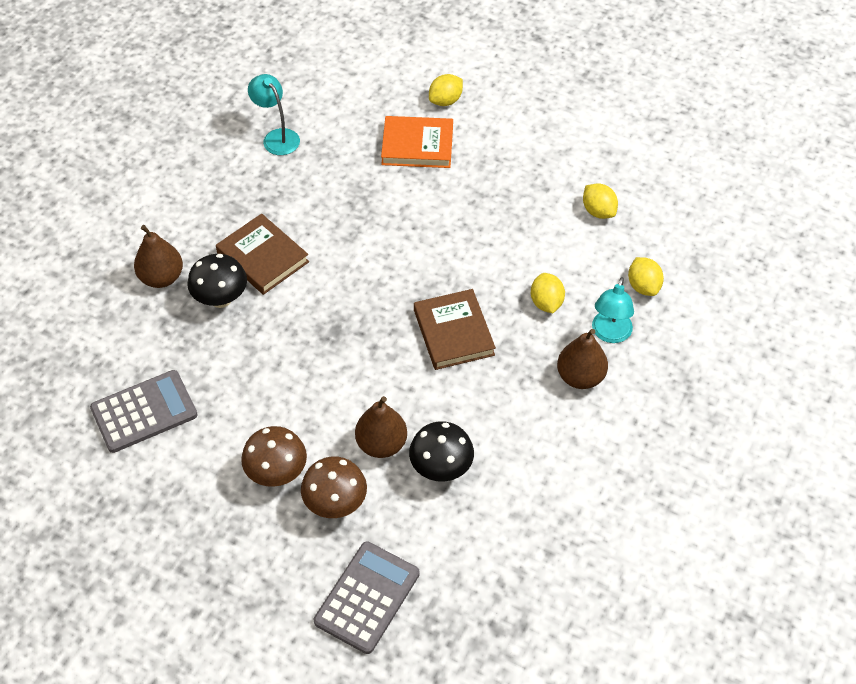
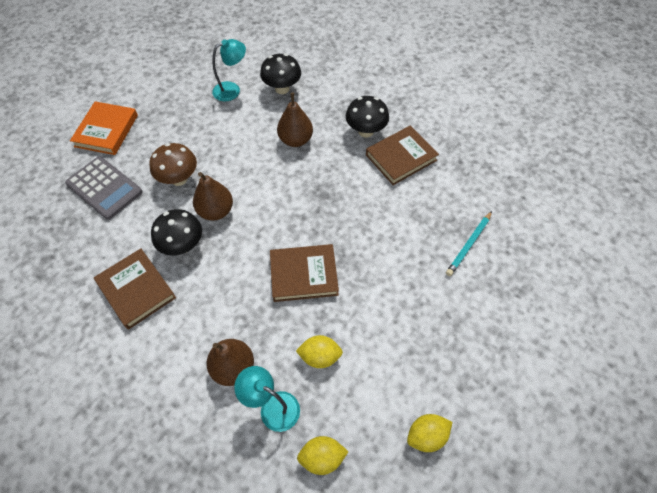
camera: 100 degrees right, 5 degrees up
(144, 412) = (282, 89): grey calculator -> black mushroom
(161, 277) = (390, 101): brown pear -> brown pear (295, 140)
(277, 137) = (528, 177): turquoise lamp -> turquoise lamp (232, 89)
(277, 473) = (214, 150): brown mushroom -> none
(381, 187) = (469, 244): none -> turquoise pencil
(417, 145) = (520, 280): orange book -> orange book (106, 131)
(445, 101) = (582, 314): yellow lemon -> none
(514, 501) = (136, 290): none -> brown book

